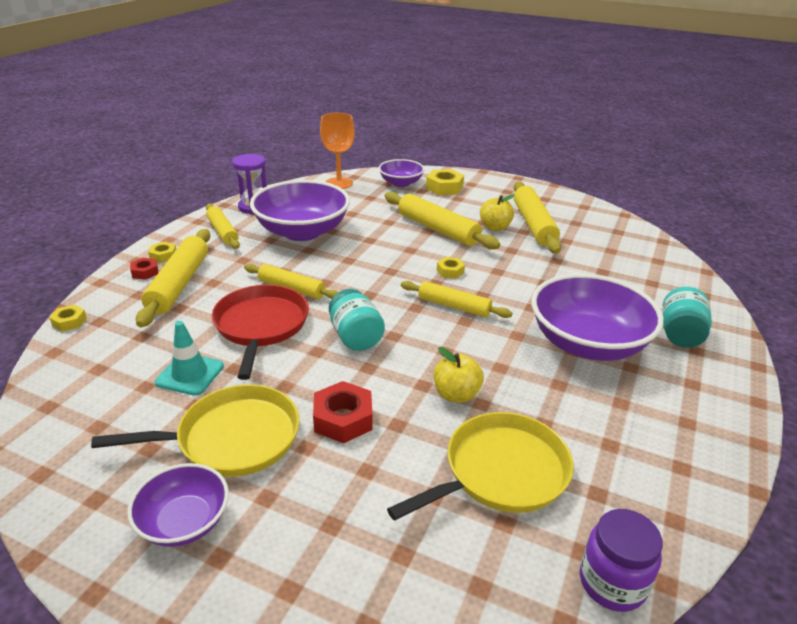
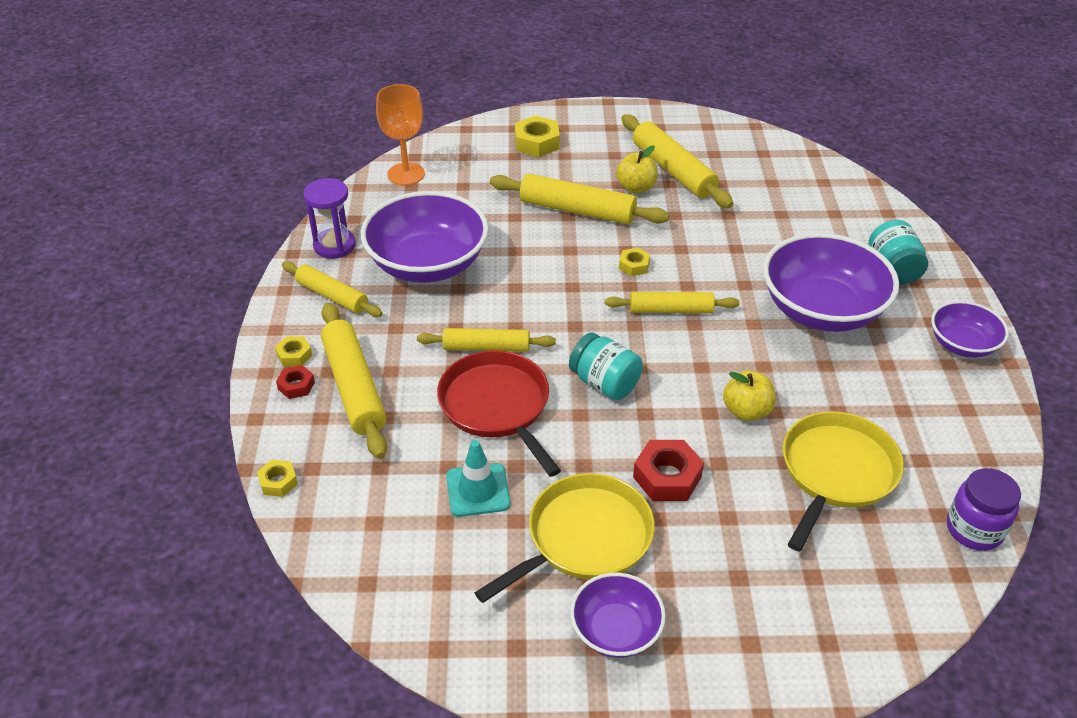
camera: 25 degrees left, 10 degrees up
(401, 183) = (480, 151): purple bowl -> purple bowl (962, 344)

